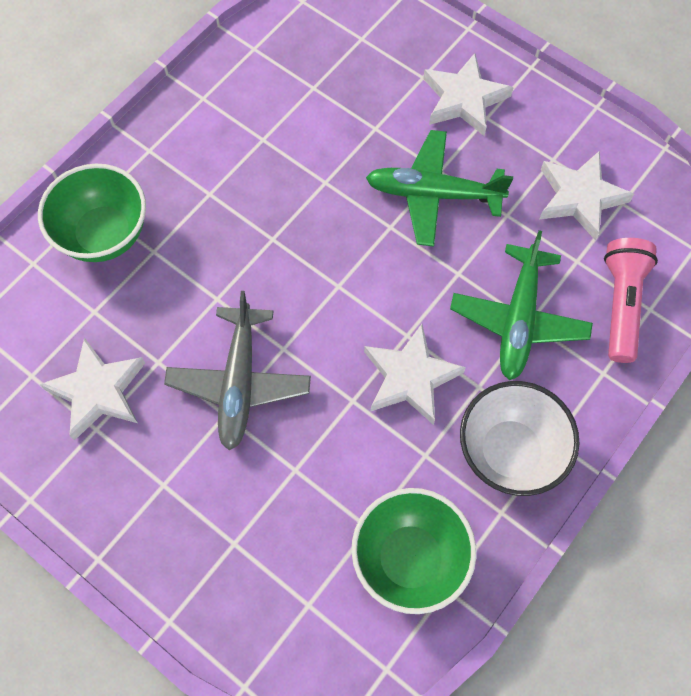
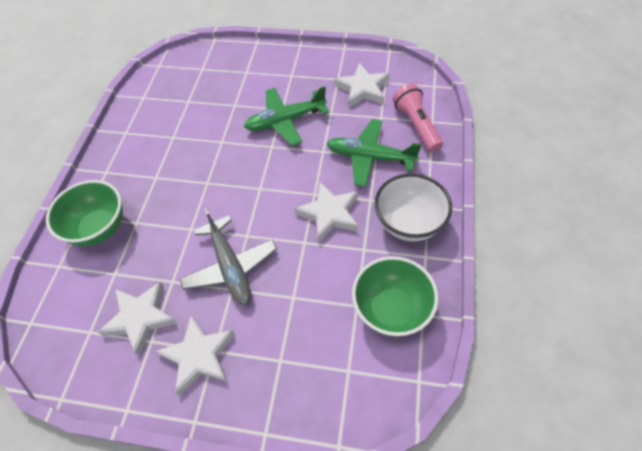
camera: 25 degrees left, 10 degrees down
(464, 99) = (274, 72): white star -> white star (199, 356)
(519, 320) = (369, 157): green plane -> green plane turned 120 degrees clockwise

